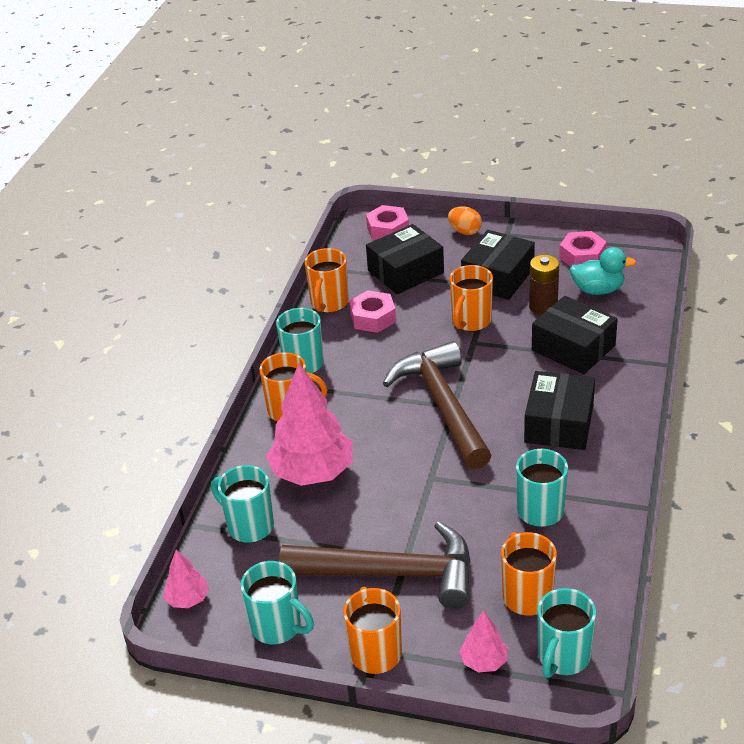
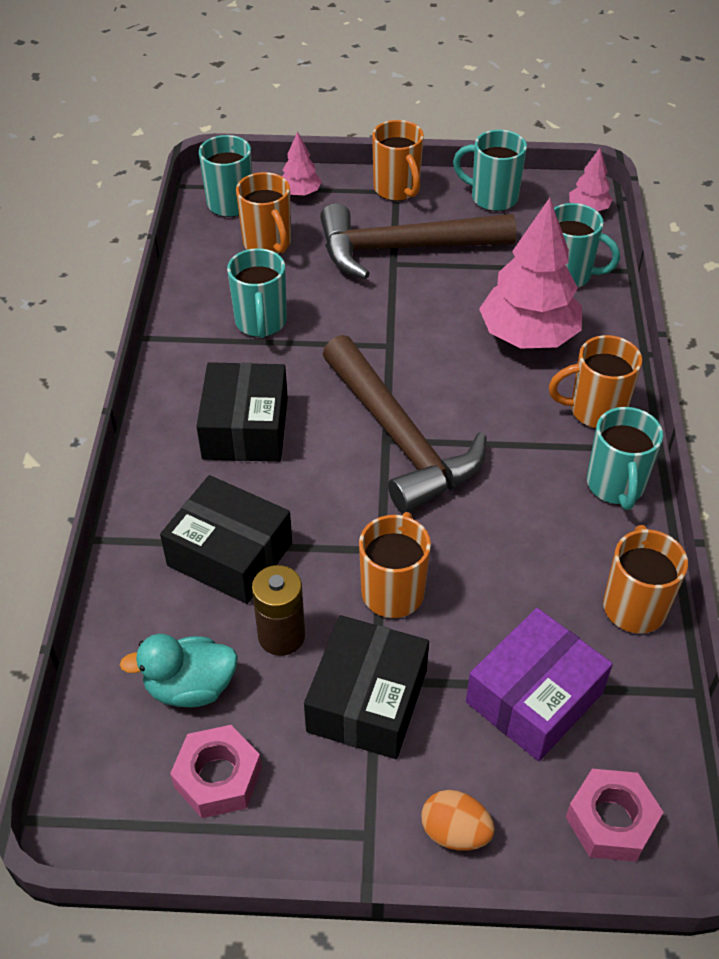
camera: 165 degrees right, 10 degrees up
(373, 318) = (550, 582): pink nut -> none
(405, 272) = (534, 697): black box -> purple box

